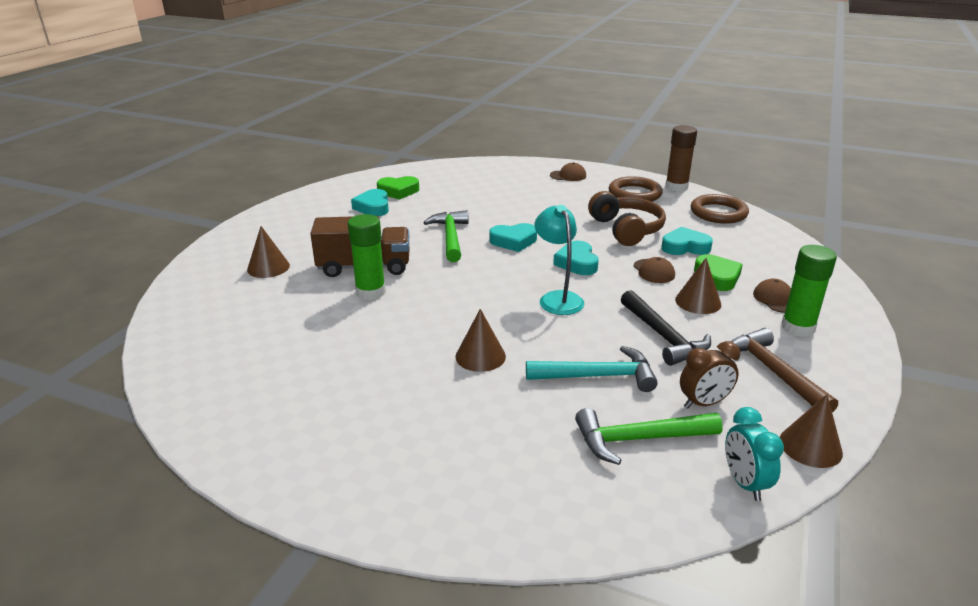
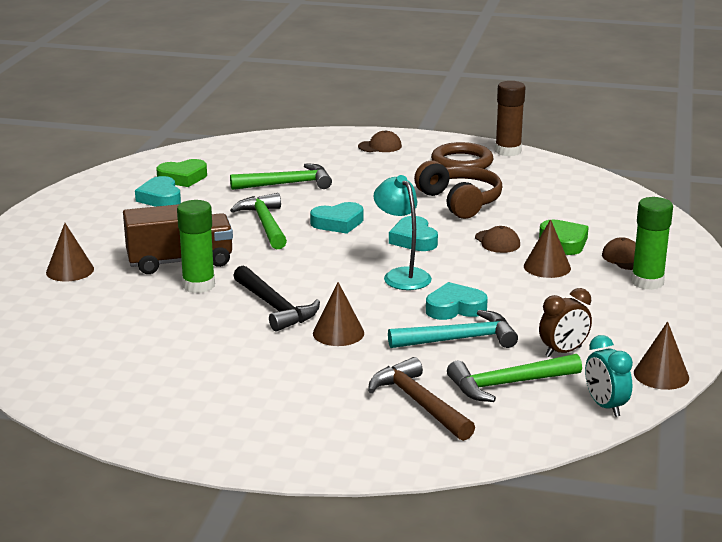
camera: 10 degrees left, 5 degrees down
(481, 202) = (287, 184): none -> green hammer
(663, 336) = (517, 300): black hammer -> black hammer (275, 307)
(685, 247) = (526, 215): turquoise heart -> turquoise heart (455, 308)
(718, 213) = (558, 177): brown ring -> none
(773, 372) = (626, 321): brown hammer -> brown hammer (419, 403)

